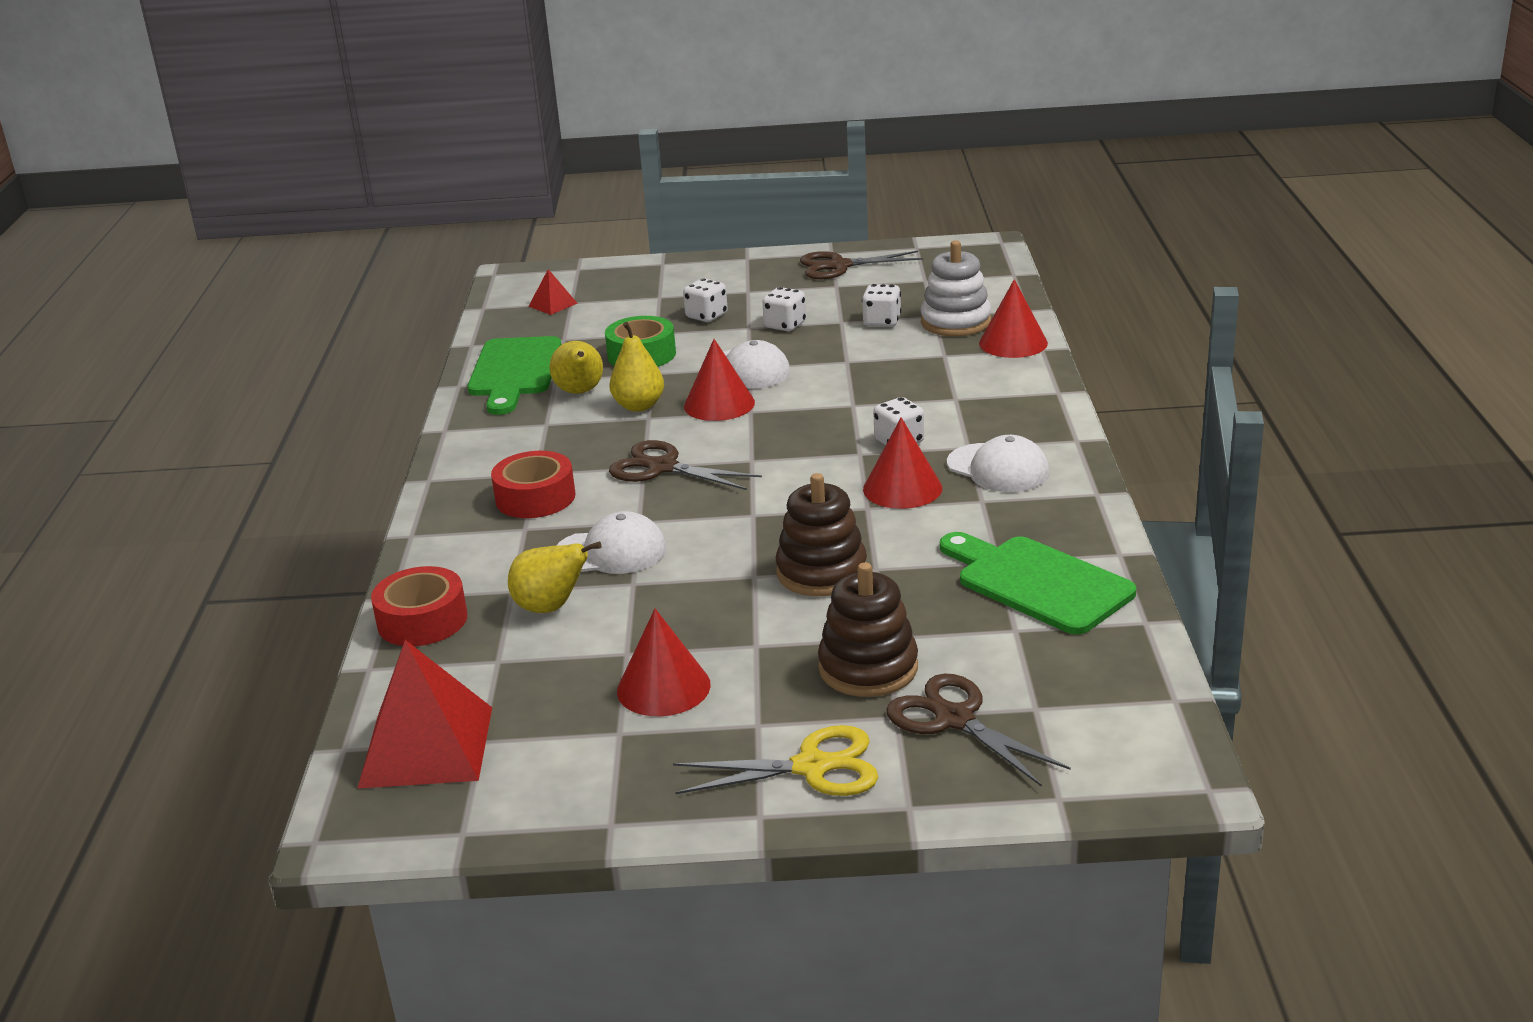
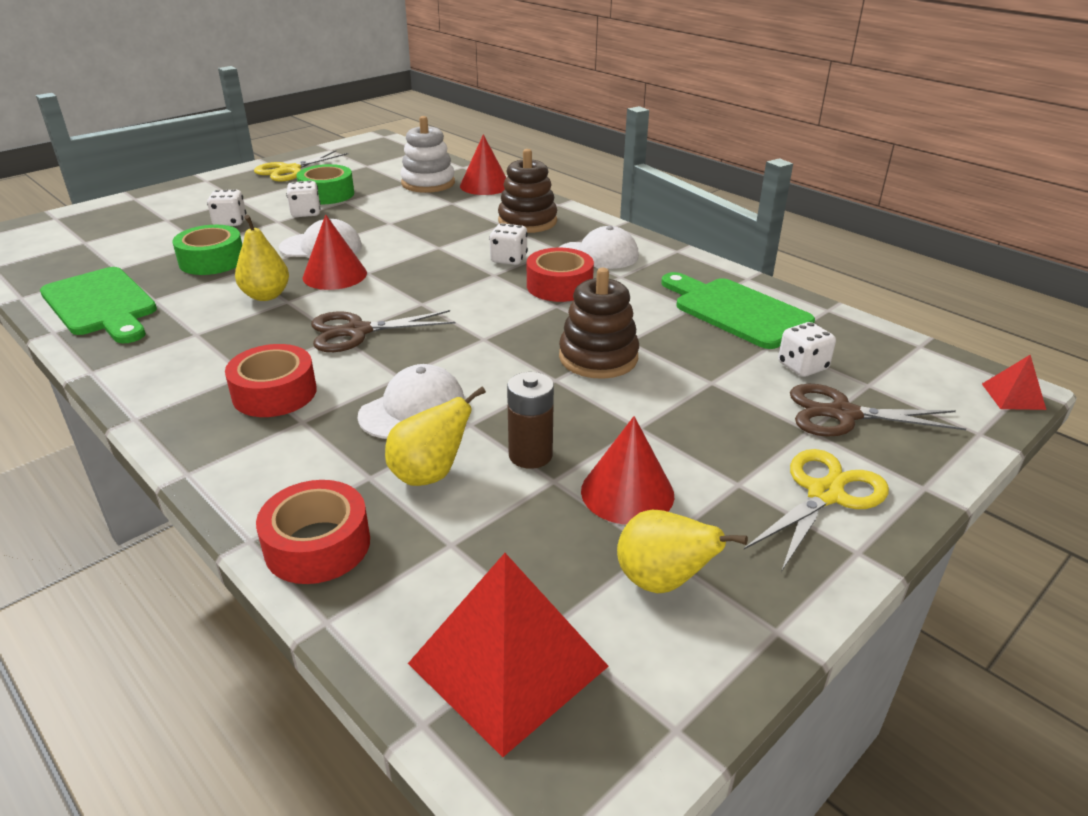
camera: 45 degrees left, 5 degrees up
(553, 304) = (67, 247): red pyramid -> red pyramid (1013, 396)
(580, 392) = (194, 301): yellow pear -> yellow pear (662, 582)
(639, 627) = (530, 455): none -> brown battery
(835, 307) = (327, 194): none -> green tape
(839, 266) = (290, 170): brown scissors -> yellow scissors
(868, 668) = (737, 407): brown stacking toy -> brown stacking toy (527, 221)
(882, 322) = (376, 194): white dice -> white dice (802, 367)
(902, 488) = (559, 286): red cone -> red tape
(1037, 583) = (736, 311): green cutting board -> green cutting board turned 45 degrees clockwise

